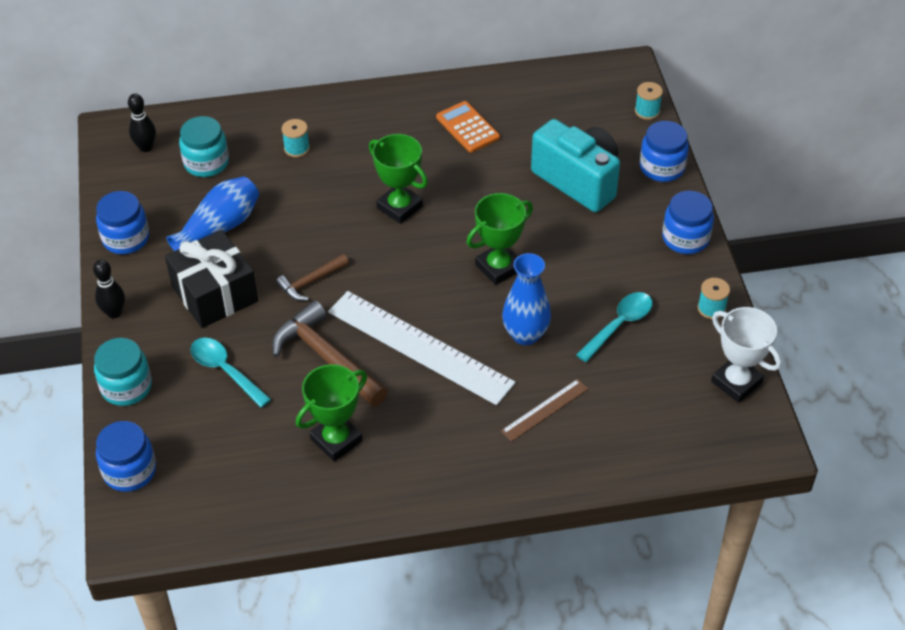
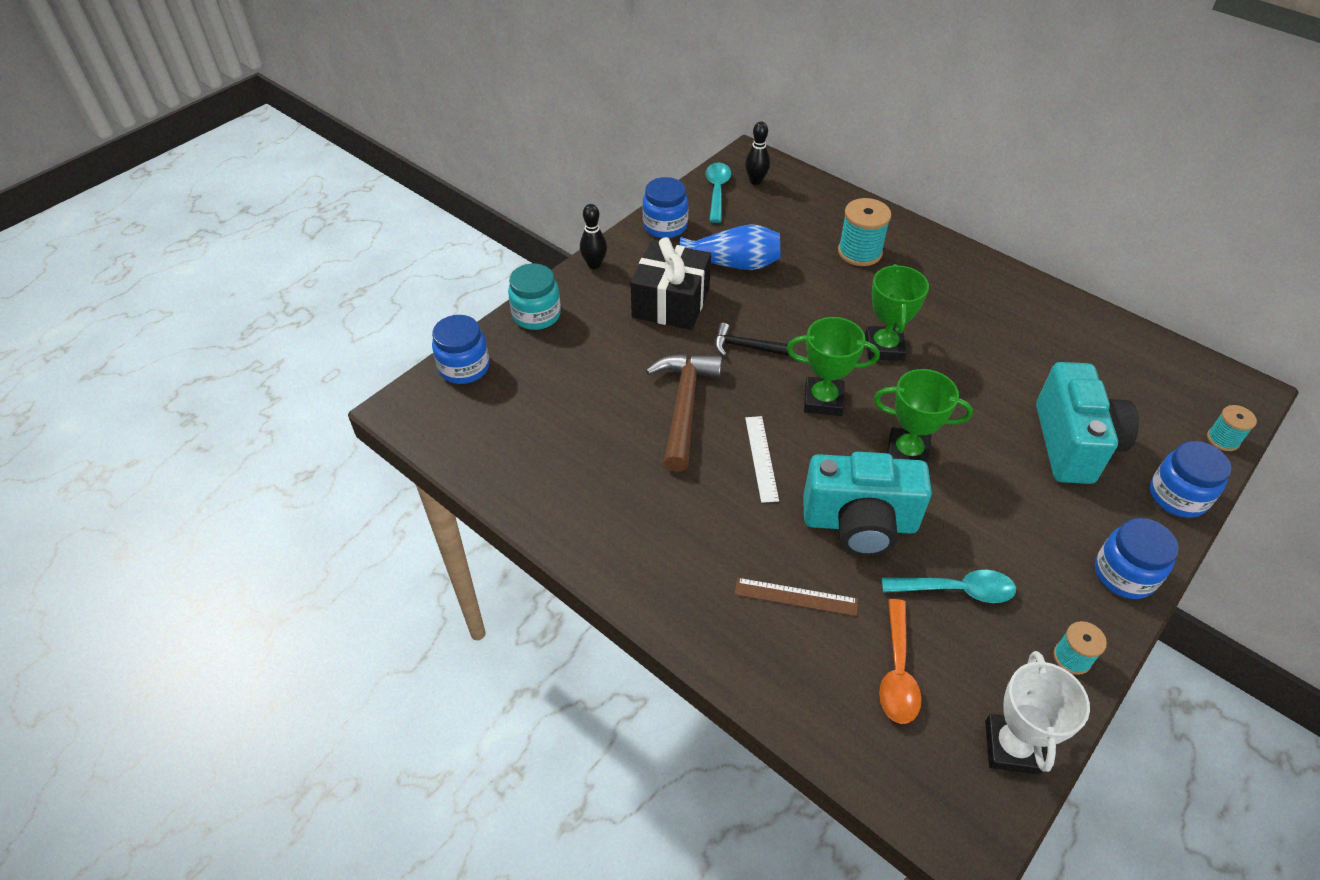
camera: 50 degrees right, 0 degrees up
(206, 163) = (782, 217): turquoise jar -> none
(225, 371) = (607, 356): turquoise spoon -> turquoise spoon (717, 191)
(297, 148) = (859, 252): turquoise spool -> turquoise spool, size x1.70
(311, 282) = (745, 346): brown hammer -> black hammer
(336, 440) = (611, 468): green trophy -> green trophy (823, 400)
(419, 347) = (761, 458): white ruler -> white ruler, size x0.48
(467, 127) = (1021, 332): orange calculator -> none
(525, 335) = (860, 523): blue vase -> turquoise camera
(643, 398) = (897, 672): none -> orange spoon

